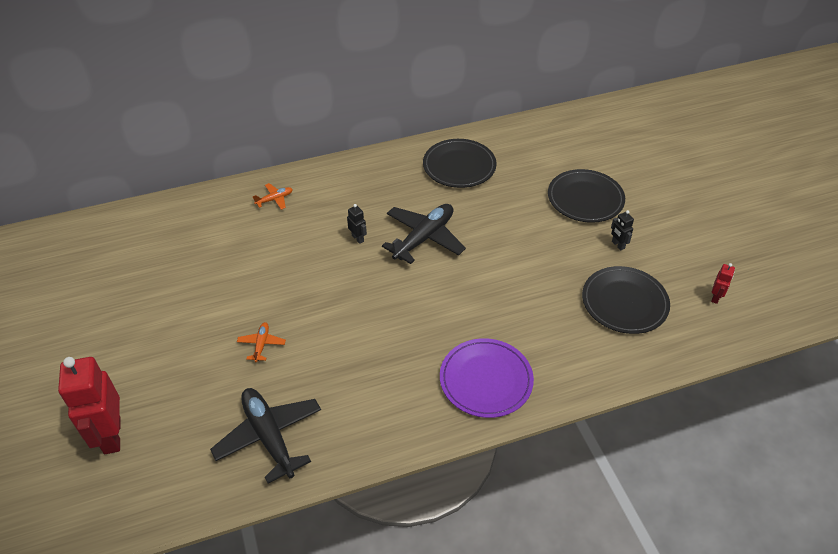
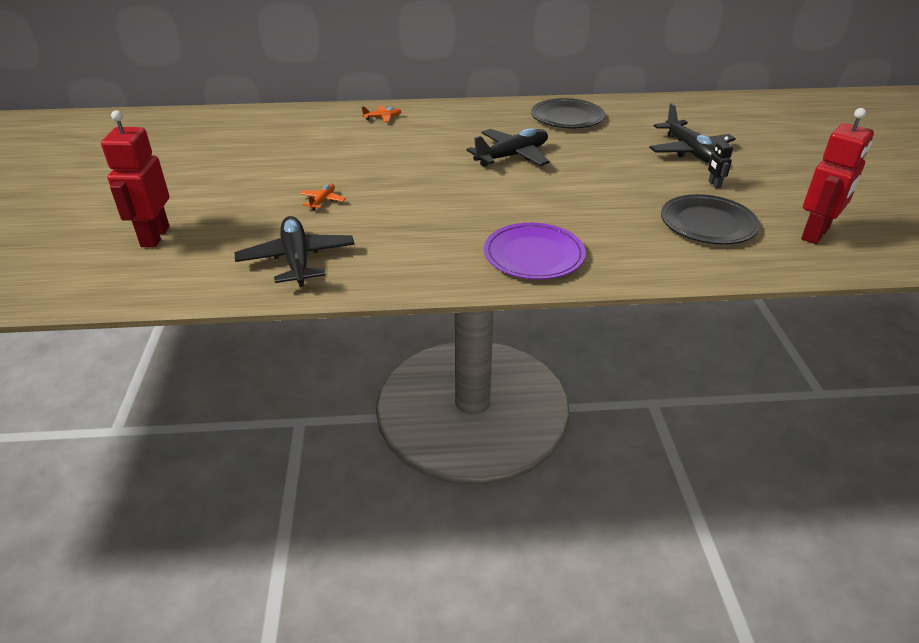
camera: 15 degrees right, 10 degrees down
(358, 238) = (448, 149): black robot -> none
(585, 199) = (689, 151): black plate -> black plane
(715, 297) = (815, 234): red robot -> red robot, size x2.28

